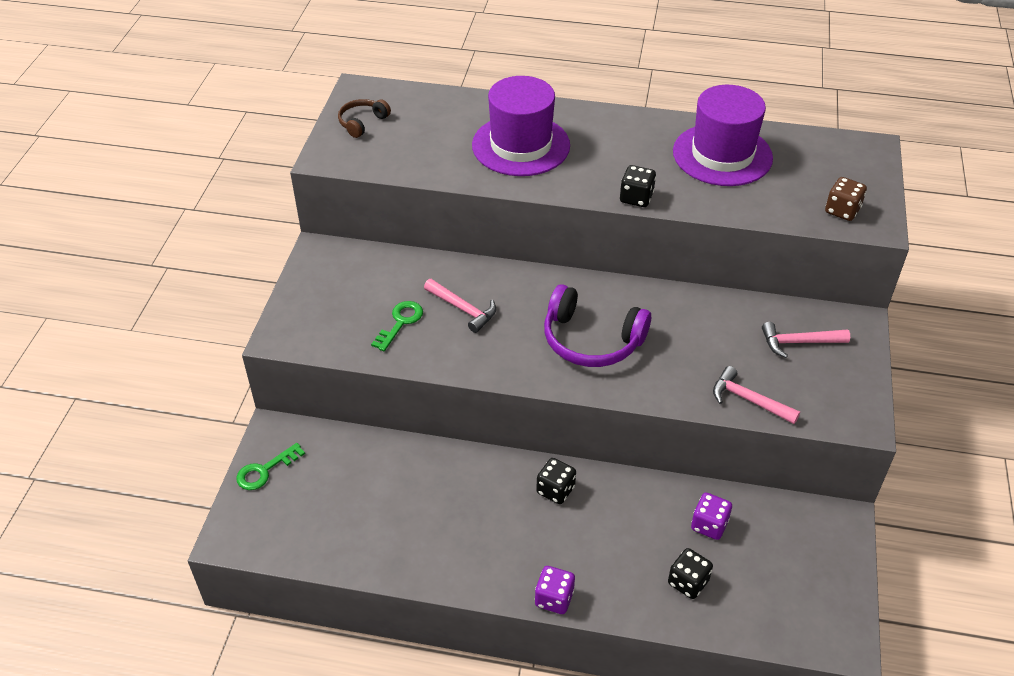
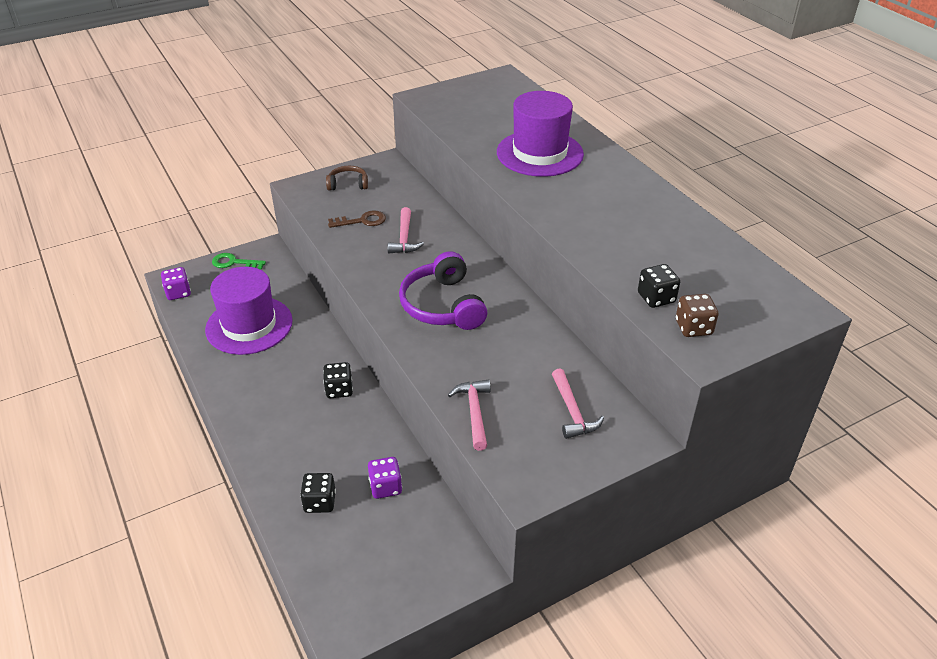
camera: 50 degrees right, 5 degrees down
(362, 122) = (473, 92): brown headphones -> brown headphones (348, 184)
(400, 322) = (362, 221): green key -> brown key
(554, 598) = (244, 438): purple dice -> purple dice (178, 293)
(636, 198) = (555, 223): black dice -> black dice (656, 298)
(722, 155) = (667, 238): purple hat -> purple hat (249, 325)
(798, 342) = (572, 412): pink hammer -> pink hammer turned 150 degrees counterclockwise

